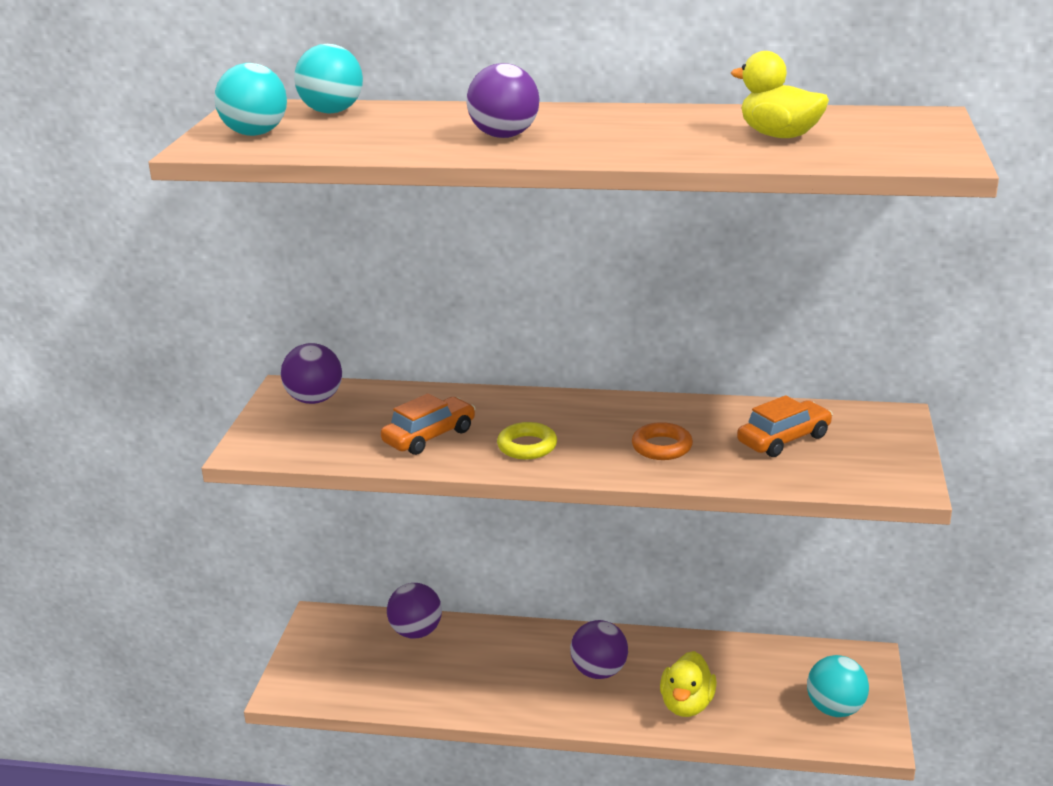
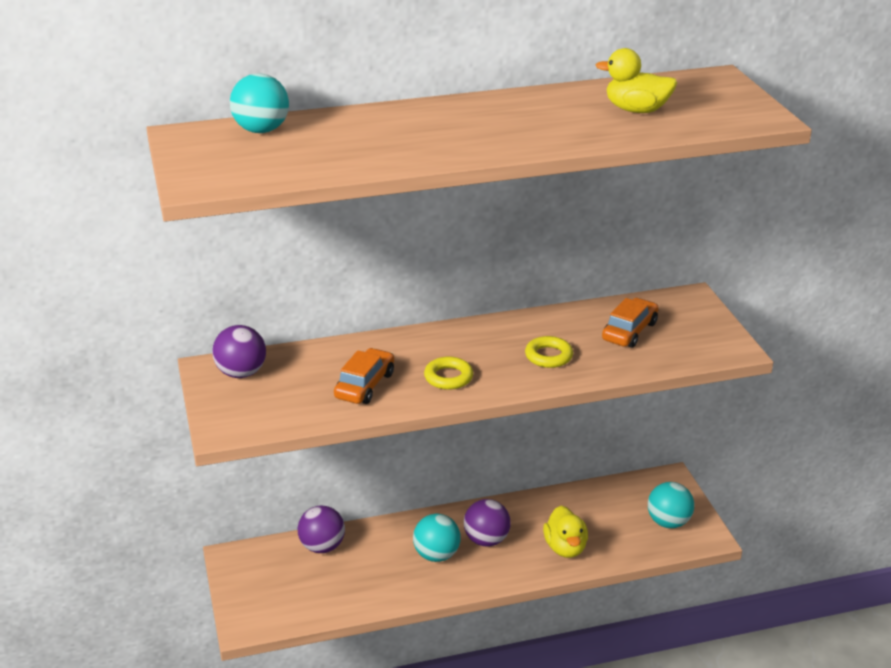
camera: 25 degrees left, 5 degrees up
(255, 133) = (223, 163): turquoise ball -> turquoise ball (436, 555)
(504, 136) = (434, 138): purple ball -> none
(662, 447) = (548, 356): orange ring -> yellow ring

